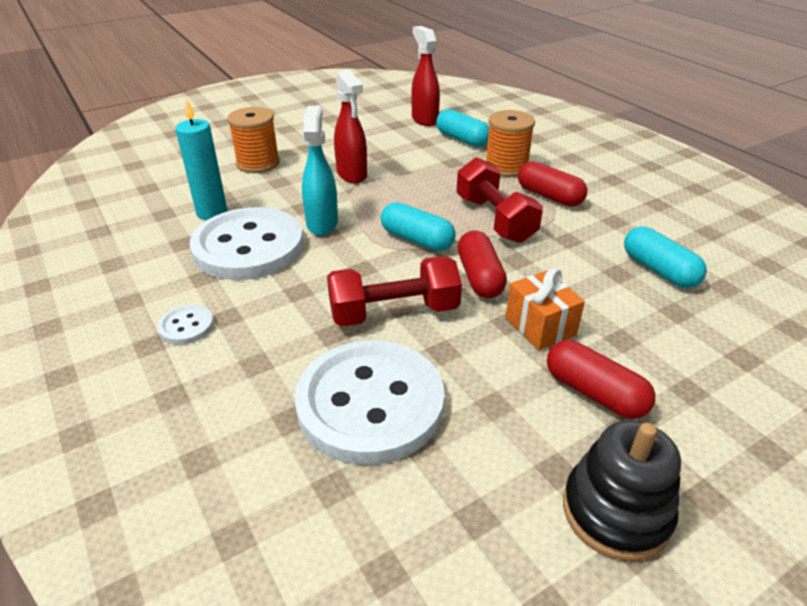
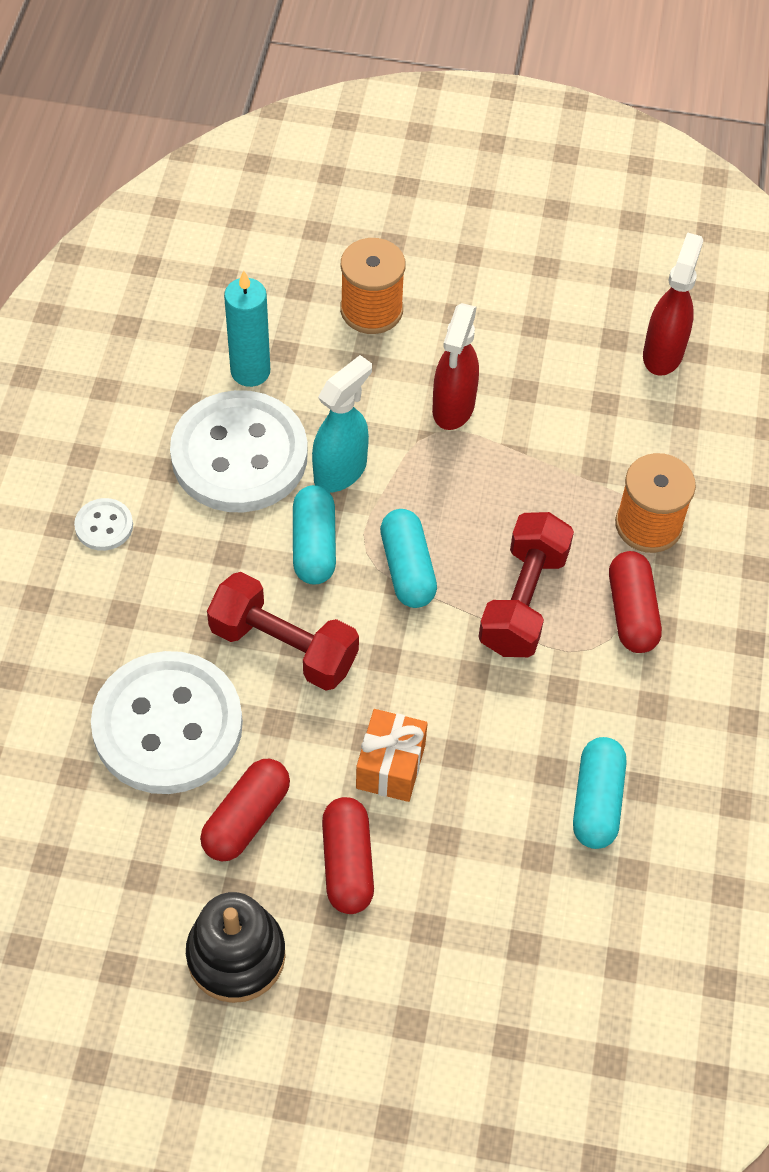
camera: 40 degrees right, 20 degrees up
(462, 139) = (661, 431): turquoise capsule -> turquoise capsule (314, 545)
(479, 277) = (408, 667): red capsule -> red capsule (246, 818)

